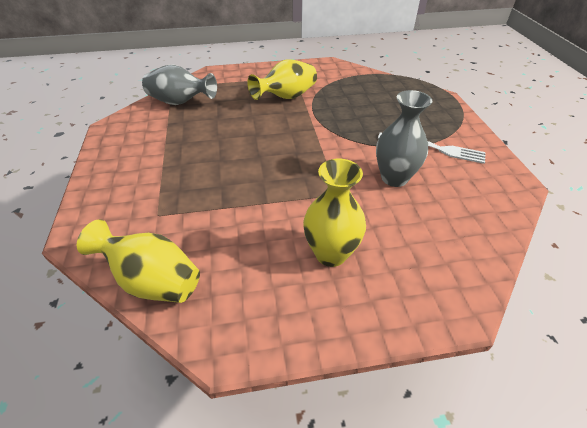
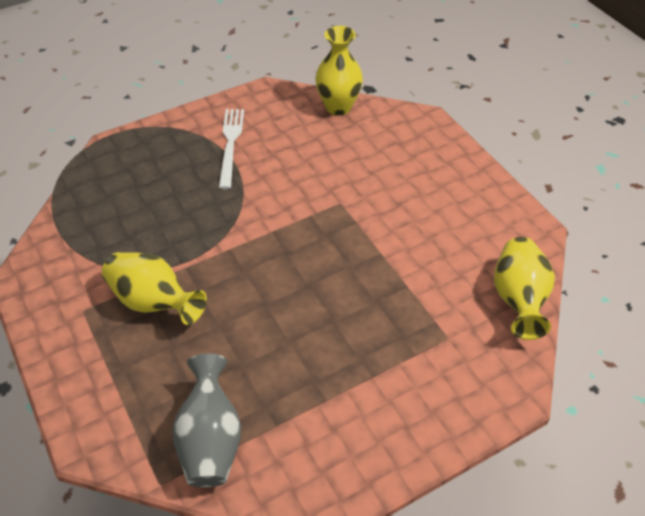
camera: 110 degrees left, 5 degrees up
(331, 253) = (417, 192): yellow vase -> yellow vase (338, 107)
(394, 178) = (296, 167): grey vase -> none

